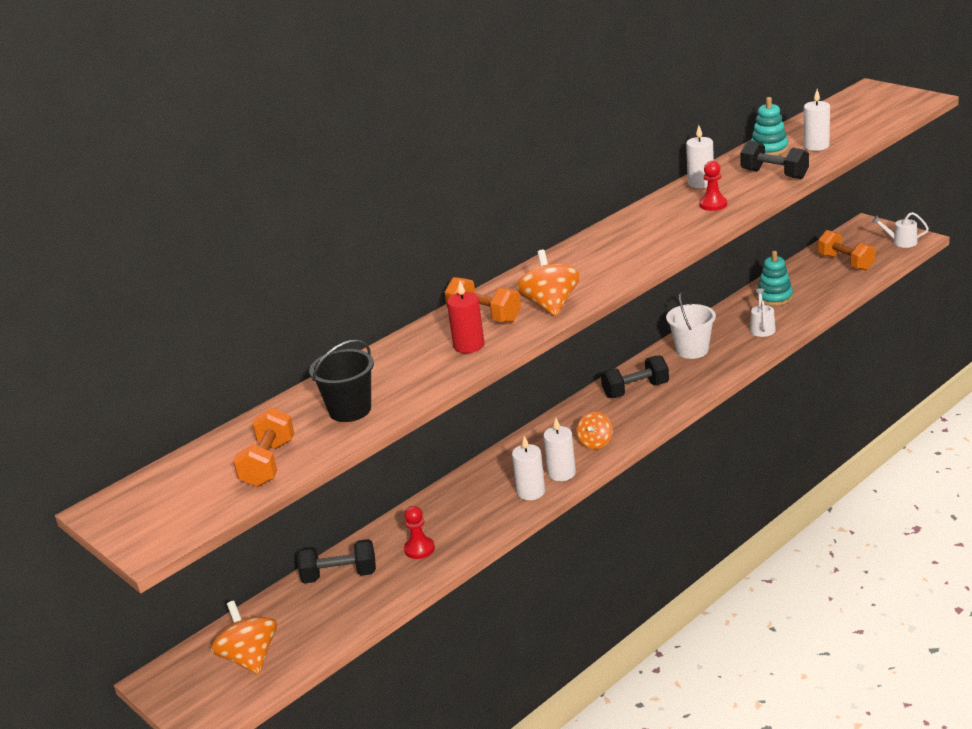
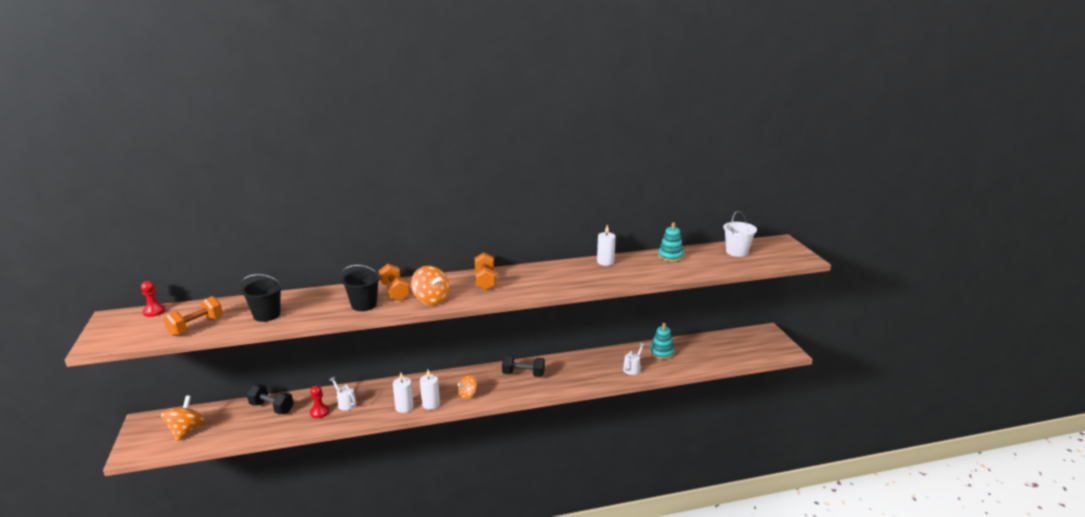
camera: 25 degrees right, 5 degrees down
(469, 346) = (364, 305): red candle -> black bucket
(550, 305) = (431, 299): orange spinning top -> orange spinning top turned 120 degrees clockwise
(692, 350) = (579, 364): white bucket -> white bucket (736, 252)
(713, 205) = (593, 277): red pawn -> red pawn (154, 311)
(774, 174) = (651, 272): black dumbbell -> none
(816, 146) = (699, 264): white candle -> none
(845, 262) = (727, 349): orange dumbbell -> orange dumbbell (485, 281)
(901, 242) = (776, 350): white watering can -> white watering can (345, 403)

